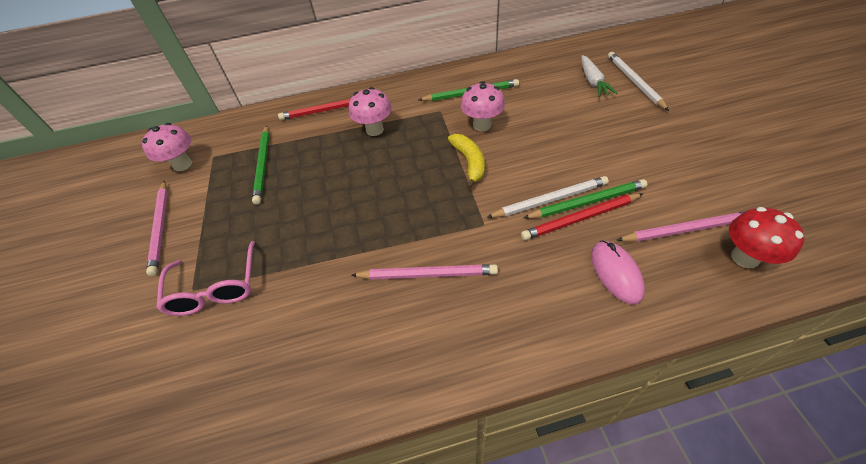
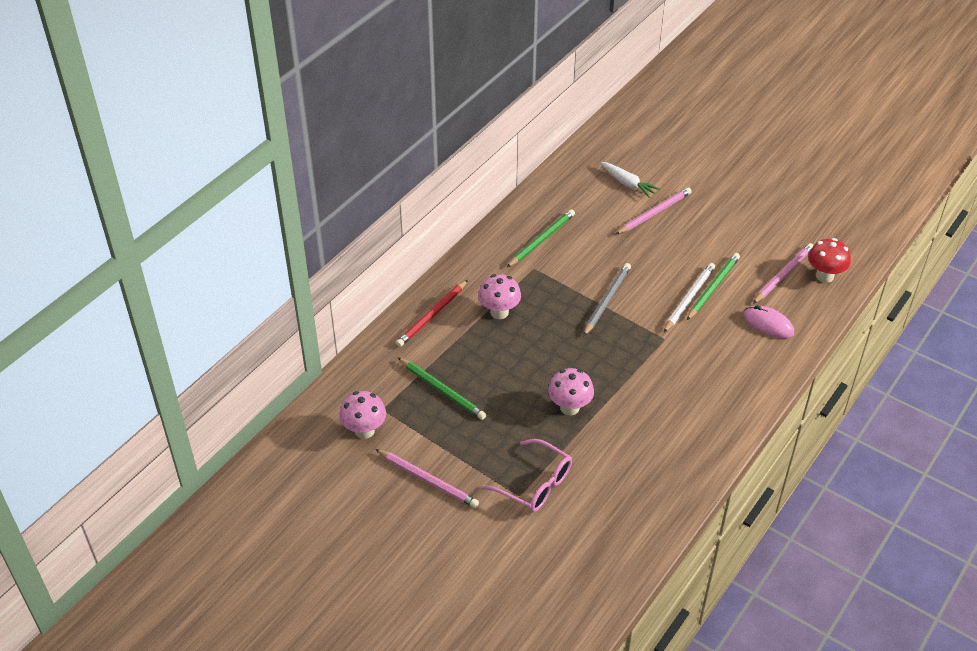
camera: 45 degrees left, 5 degrees down
(427, 274) = (664, 389): pink pencil -> pink pencil (654, 213)
(469, 162) = (607, 300): yellow banana -> grey pencil
(482, 125) = (582, 265): pink mushroom -> pink mushroom (569, 407)
(580, 219) = (719, 301): red pencil -> none
(634, 82) = (659, 170): white pencil -> none

